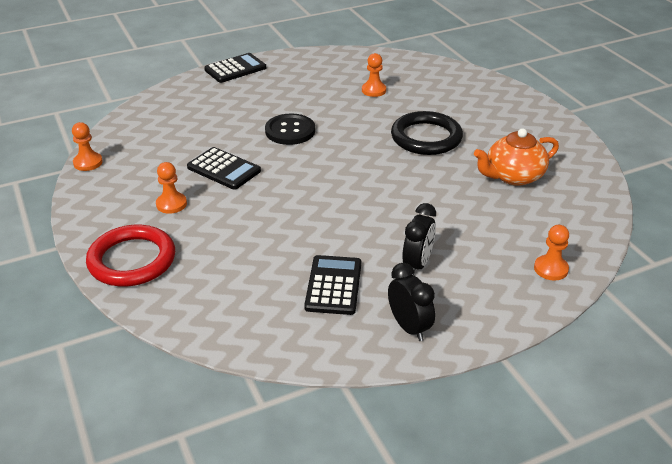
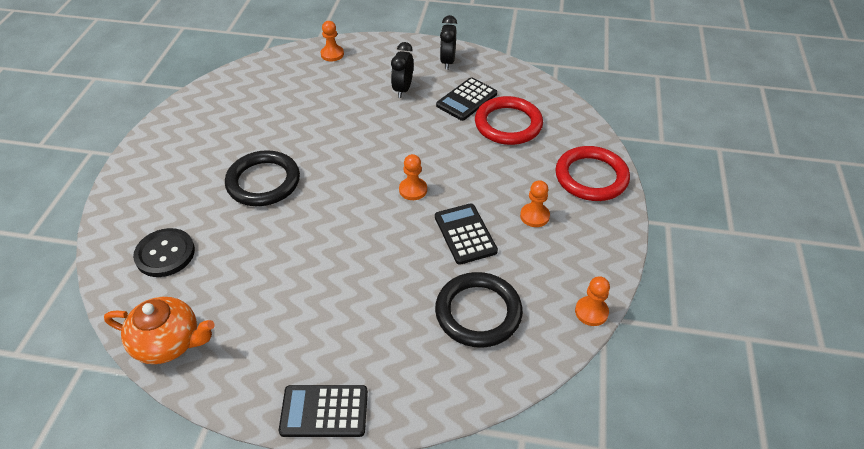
camera: 145 degrees left, 10 degrees up
(176, 133) = (478, 312): none -> black ring
(260, 277) = (508, 124): none -> red ring
(290, 131) = (366, 253): black button -> black button (165, 254)
(373, 90) = (225, 270): orange pawn -> orange pawn (413, 190)
(417, 264) = (403, 89): black clock -> black clock turned 45 degrees counterclockwise
(513, 176) = (257, 116): orange teapot -> orange teapot (168, 342)

